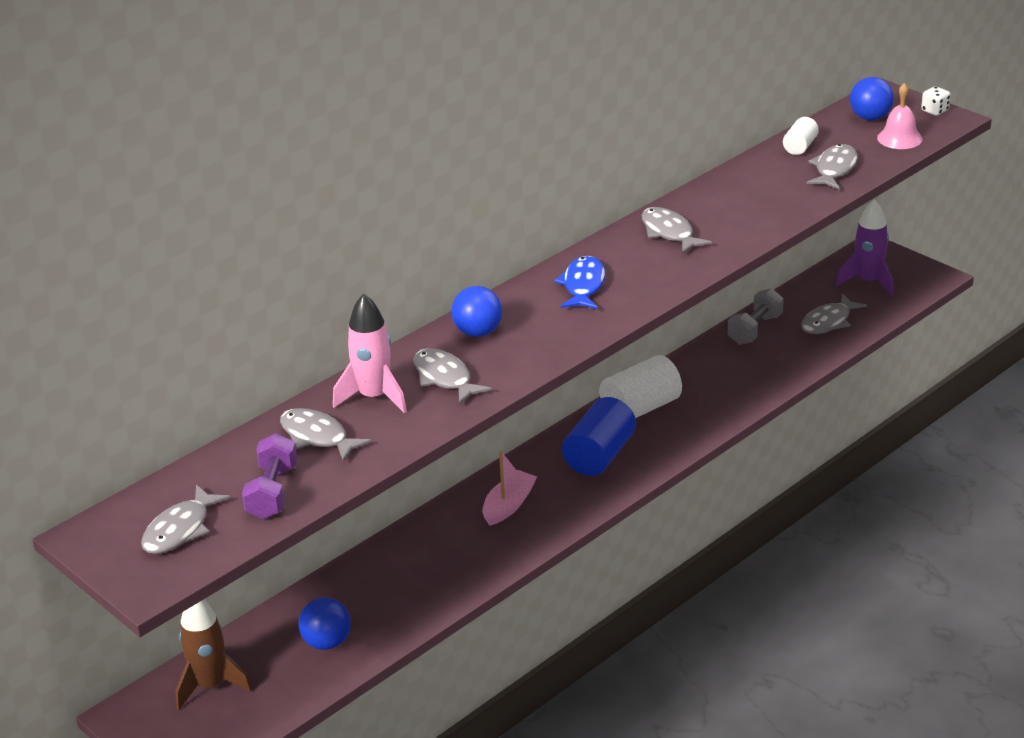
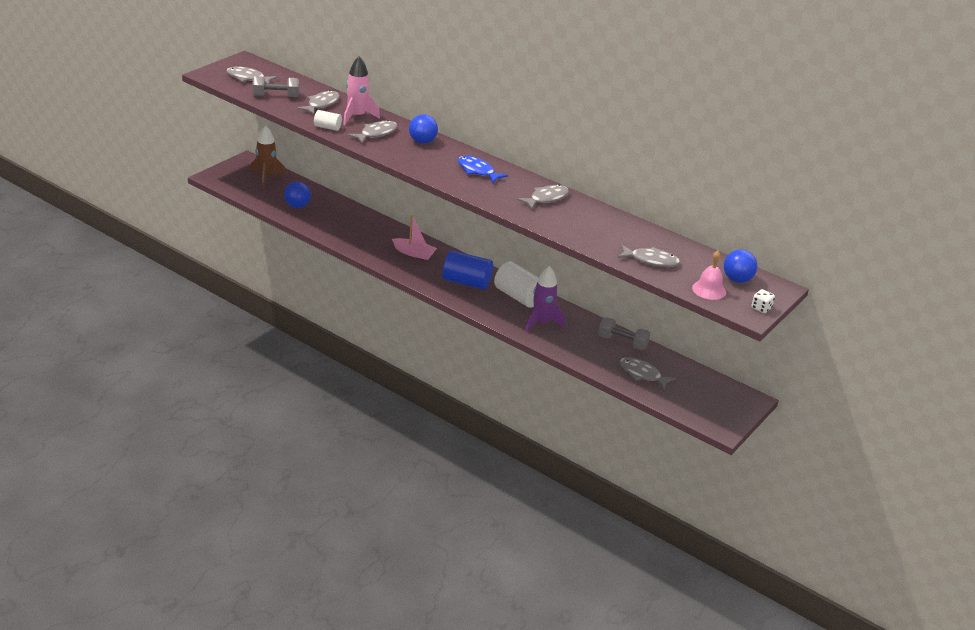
camera: 75 degrees right, 0 degrees up
(272, 492) = (276, 96): purple dumbbell -> grey dumbbell
(583, 285) = (477, 171): blue fish -> blue fish turned 135 degrees counterclockwise
(800, 147) = (679, 249): white cylinder -> white cylinder (327, 127)
(868, 282) = (703, 395): purple rocket -> purple rocket (541, 323)

